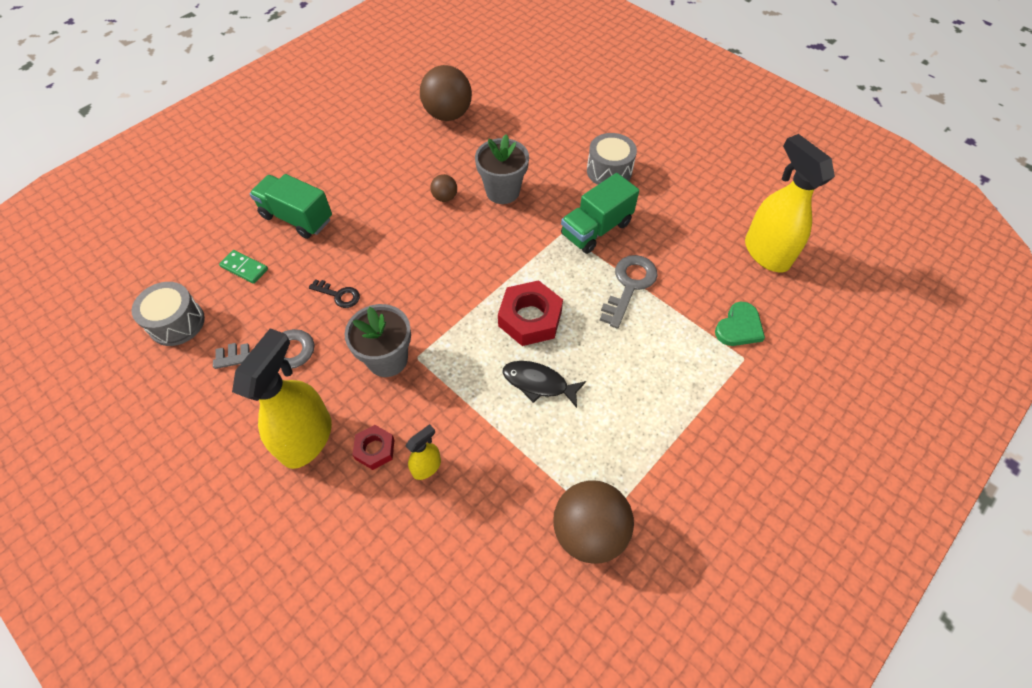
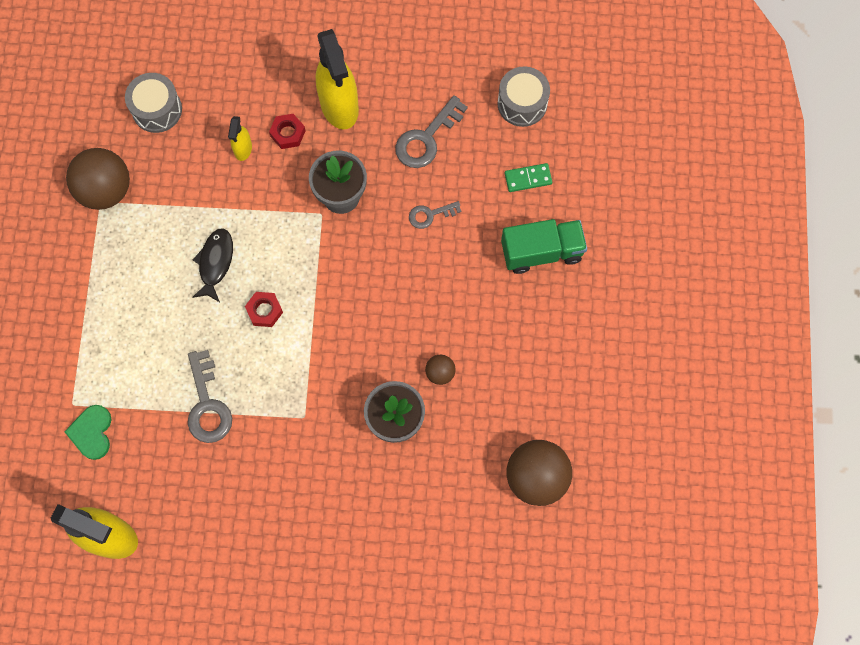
camera: 140 degrees right, 15 degrees up
(339, 295) = (430, 215): black key -> grey key
(530, 318) = (264, 311): red nut -> red nut, size x0.57
(538, 383) = (215, 263): black fish -> black fish turned 60 degrees counterclockwise
(596, 229) = (278, 444): green truck -> none
(609, 171) = (318, 528): grey drum -> grey drum (157, 109)

